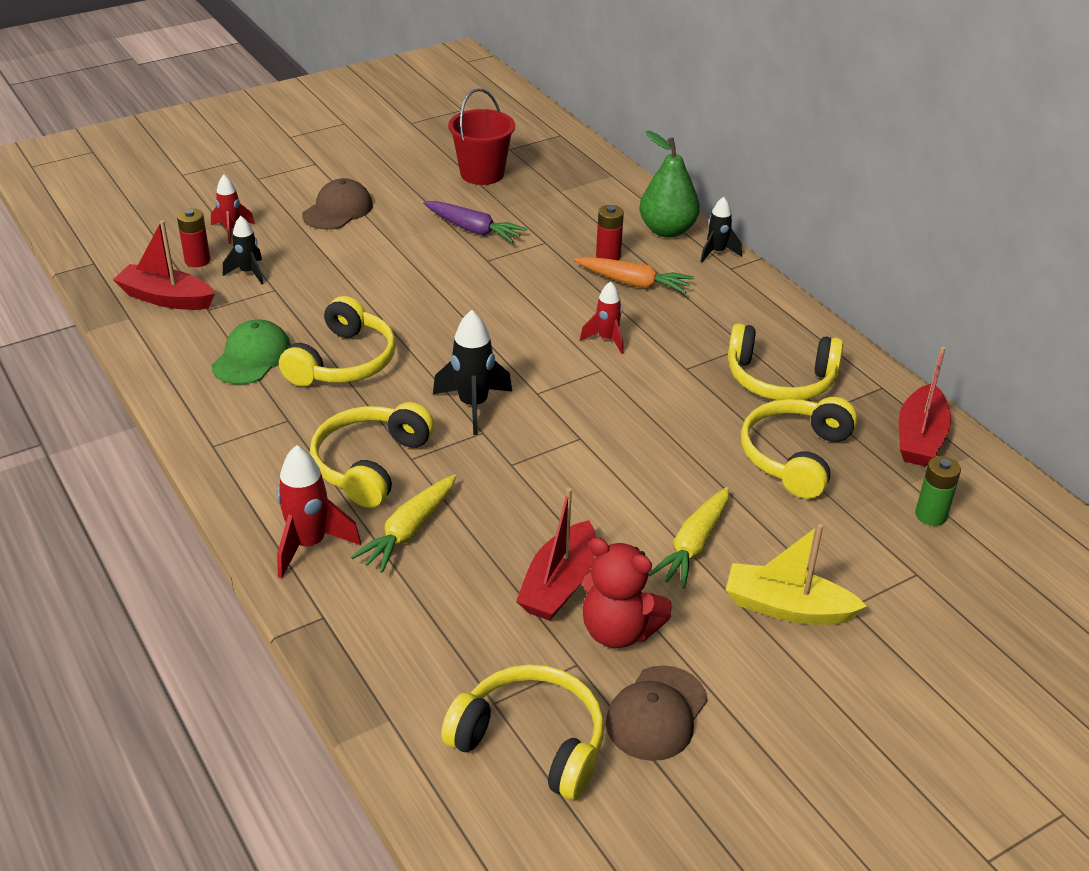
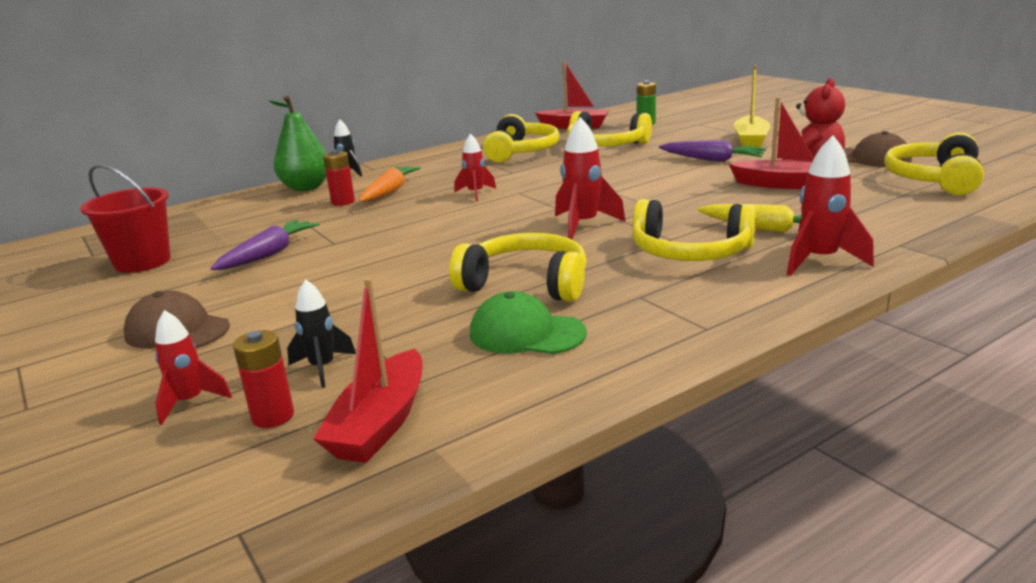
camera: 90 degrees left, 15 degrees down
(473, 405) = (583, 225): black rocket -> red rocket
(693, 545) = (712, 160): yellow carrot -> purple carrot

